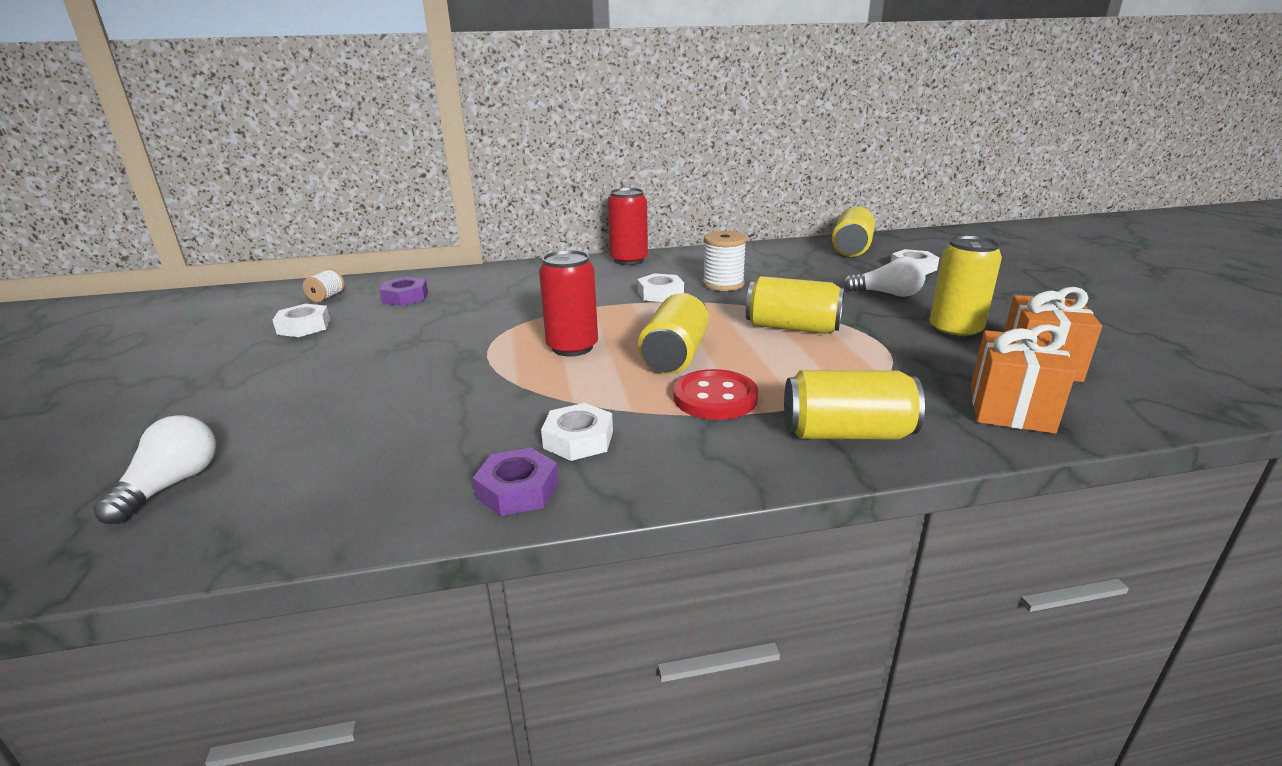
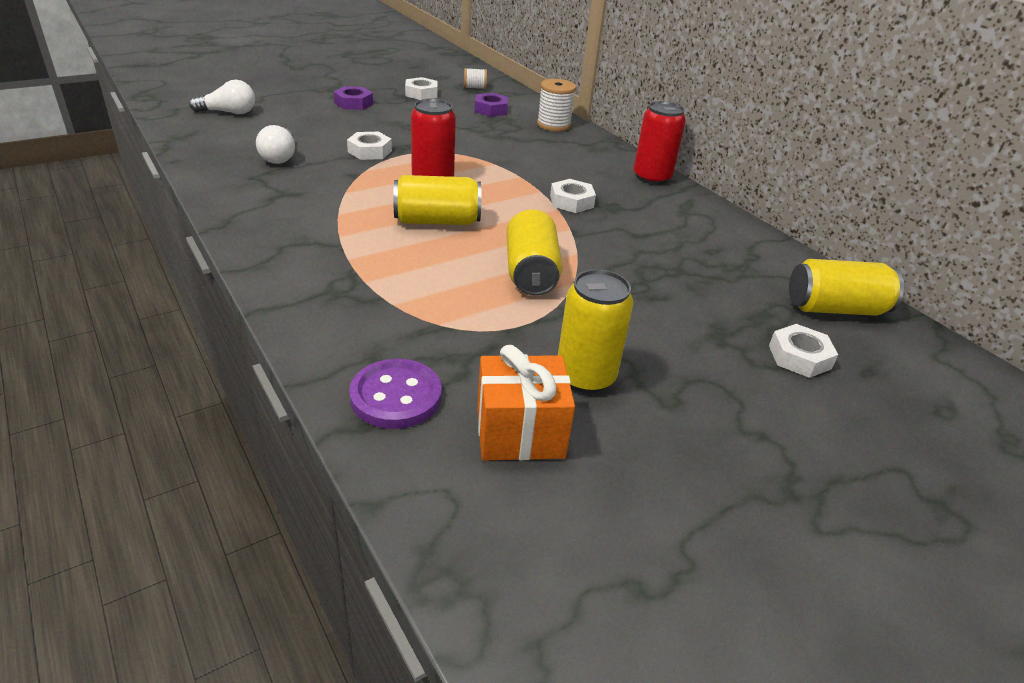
camera: 65 degrees right, 10 degrees up
(517, 490) = (232, 192): purple nut -> purple nut (353, 103)
(578, 439) = (292, 201): white nut -> white nut (370, 151)
(715, 398) = (368, 243): red button -> none
(723, 284) = (623, 230): white spool -> white spool (553, 125)
(846, 433) = (325, 303): yellow can -> none
(887, 294) = (675, 332): white light bulb -> white light bulb (280, 157)
(1010, 409) = (396, 396): orange gift -> purple button

